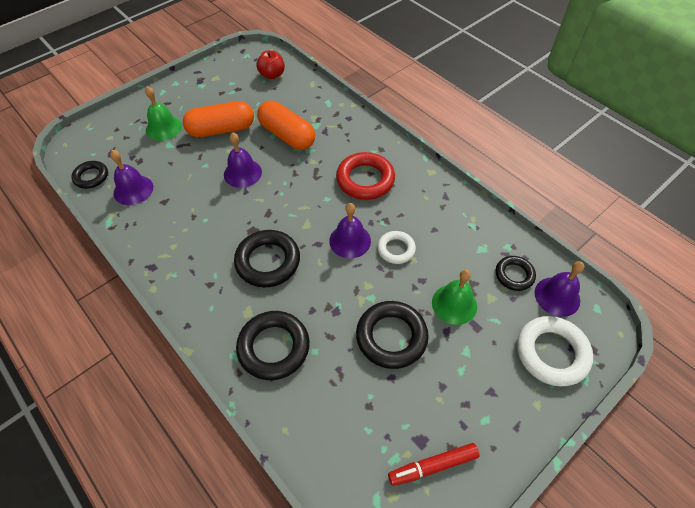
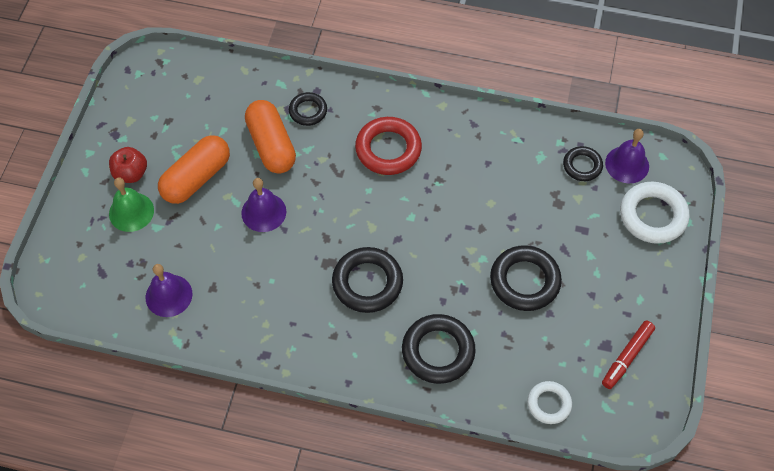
camera: 35 degrees left, 5 degrees up
(91, 177) = (109, 309): black ring -> black ring (308, 111)
(272, 75) = (190, 82): red apple -> red apple (131, 173)
(287, 135) = (271, 145): orange capsule -> orange capsule turned 60 degrees clockwise
(350, 240) = (423, 218): purple bell -> none
(396, 249) = (469, 202): white ring -> white ring (549, 404)
(454, 304) = (553, 221): green bell -> none

